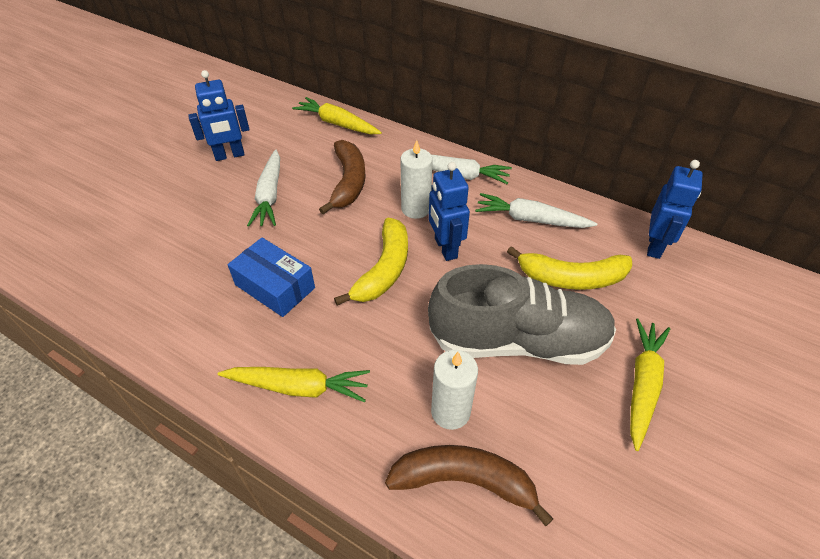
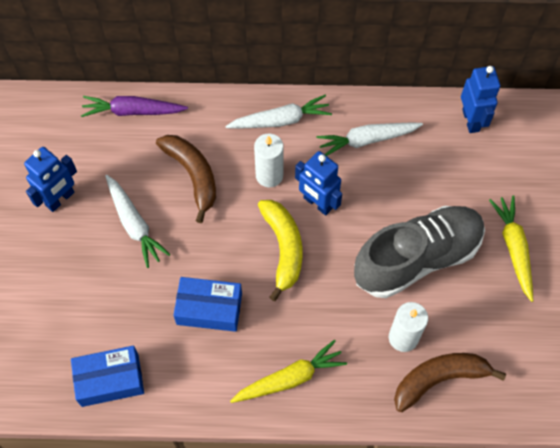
camera: 30 degrees left, 15 degrees up
(138, 300) = (110, 380): none -> blue box
(337, 124) = (133, 111): yellow carrot -> purple carrot
(571, 278) = (425, 183): yellow banana -> none

